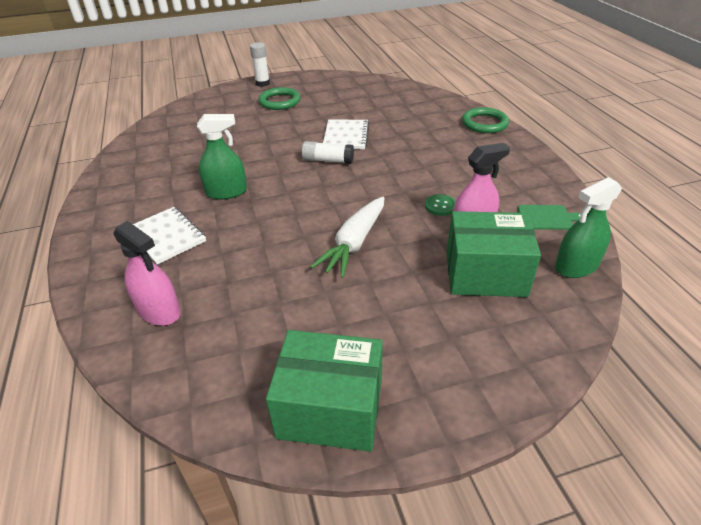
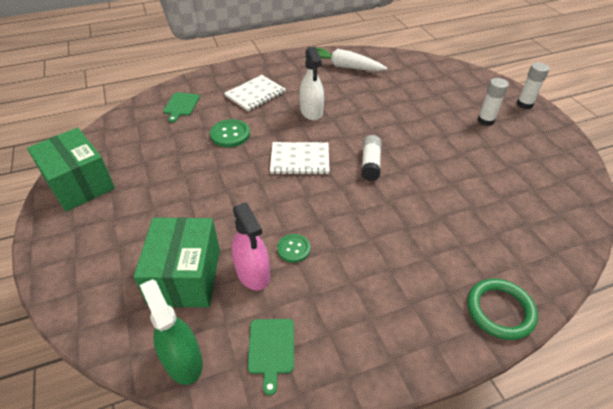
camera: 85 degrees right, 5 degrees up
(159, 311) = (181, 105): pink spray bottle -> green cutting board
(226, 192) = (311, 111): green spray bottle -> white spray bottle
(251, 255) = (230, 134): none -> green button
(279, 101) = (485, 121): green ring -> white glue stick
(330, 409) = (79, 184): green box -> green box turned 45 degrees counterclockwise
(346, 136) = (423, 174): white notebook -> white notebook (300, 160)
(354, 244) = (238, 188): white carrot -> white carrot (344, 66)

